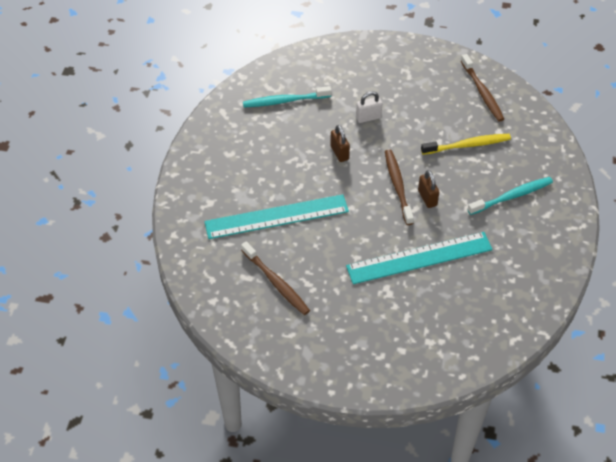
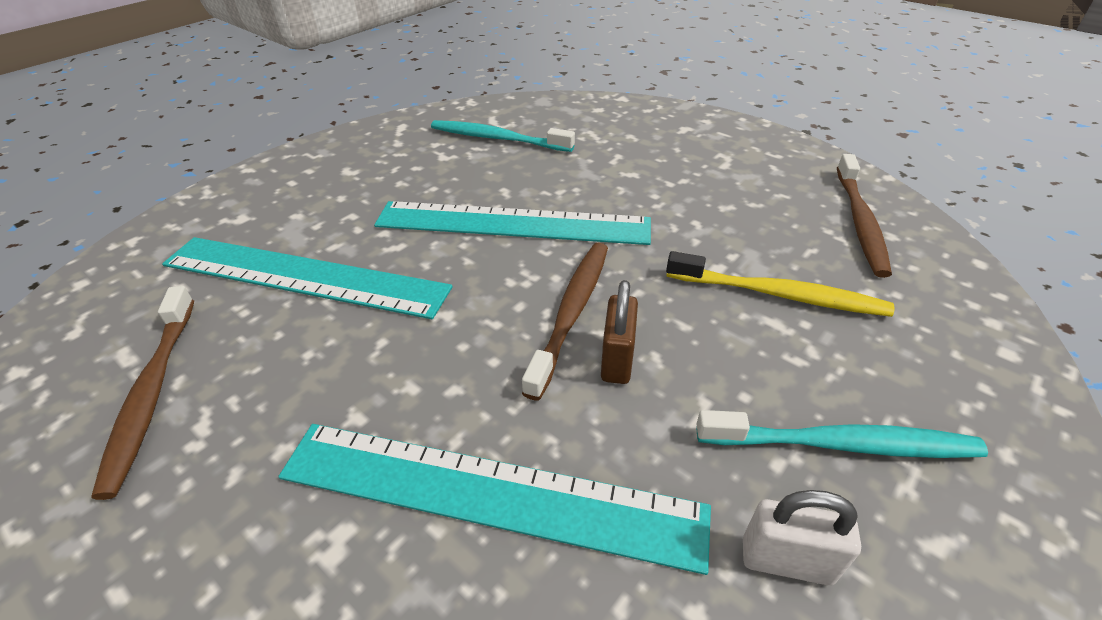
camera: 30 degrees right, 10 degrees down
(339, 153) = (512, 223): brown padlock -> turquoise ruler
(368, 117) = (608, 193): white padlock -> white padlock (786, 561)

